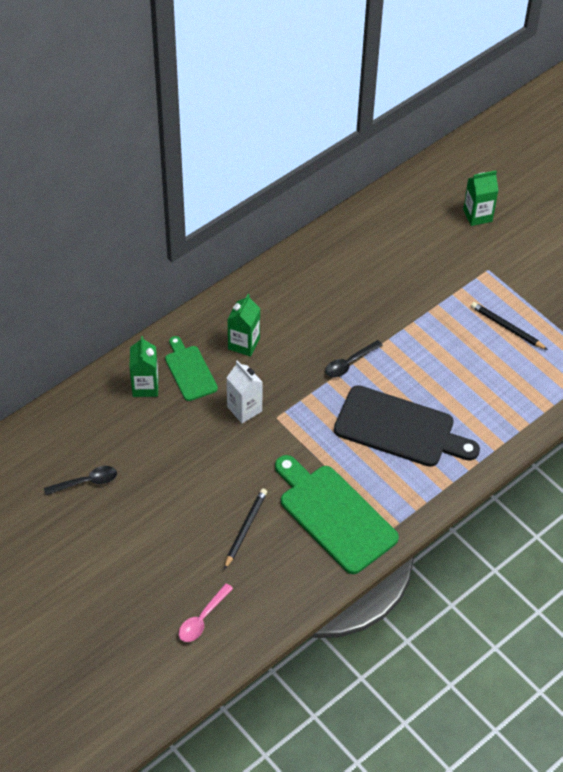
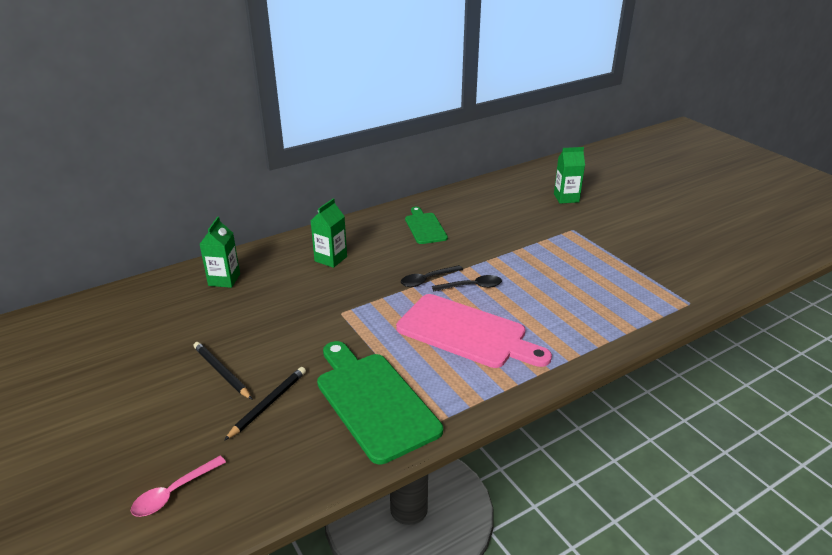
camera: 10 degrees right, 20 degrees down
(86, 482) = (122, 345): black spoon -> black spoon (472, 286)
(190, 371) = (271, 273): green cutting board -> green cutting board (425, 227)
(244, 409) = (311, 304): white carton -> none
(399, 428) = (466, 333): black cutting board -> pink cutting board
(507, 327) = (589, 268): black pencil -> black pencil (222, 372)

